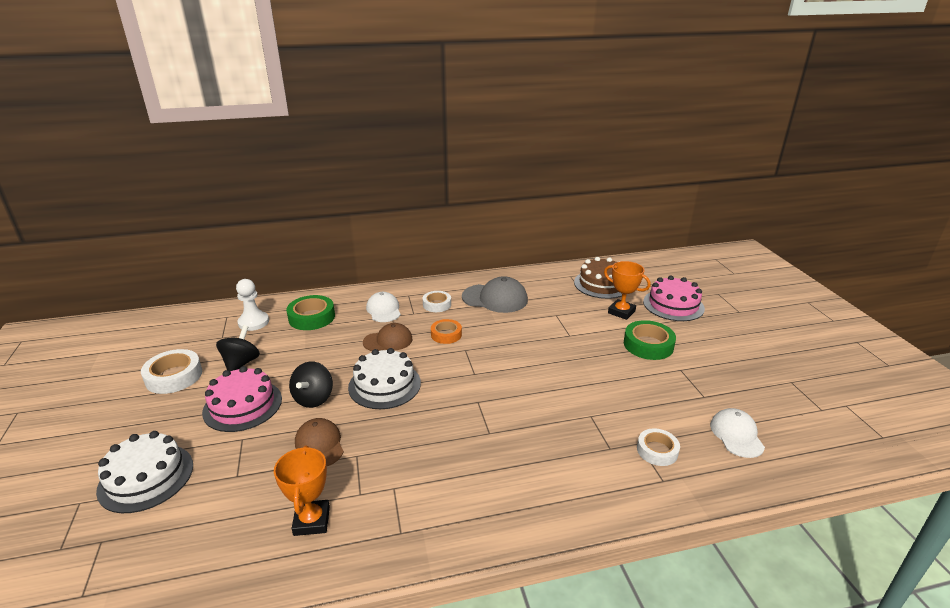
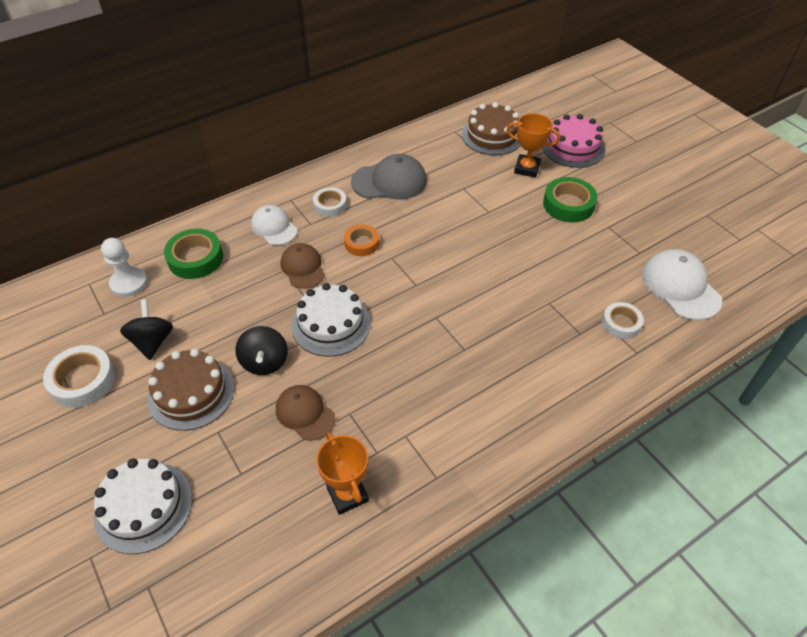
camera: 20 degrees left, 20 degrees up
(242, 405) = (191, 393): pink cake -> brown cake
(388, 341) = (303, 267): brown cap -> brown cap turned 75 degrees counterclockwise
(736, 435) = (680, 287): white cap -> white cap, size x1.51

